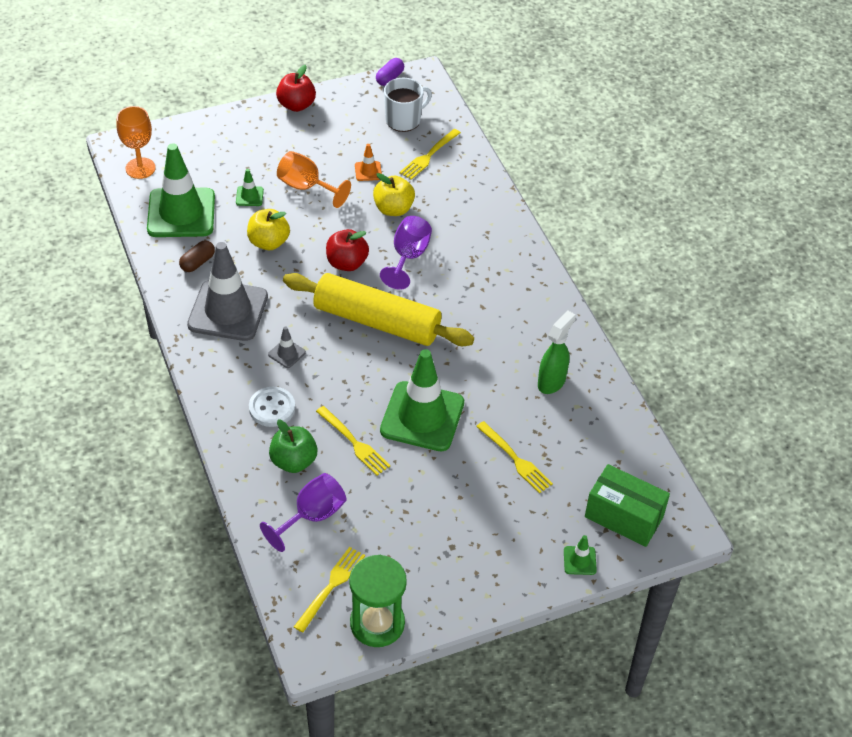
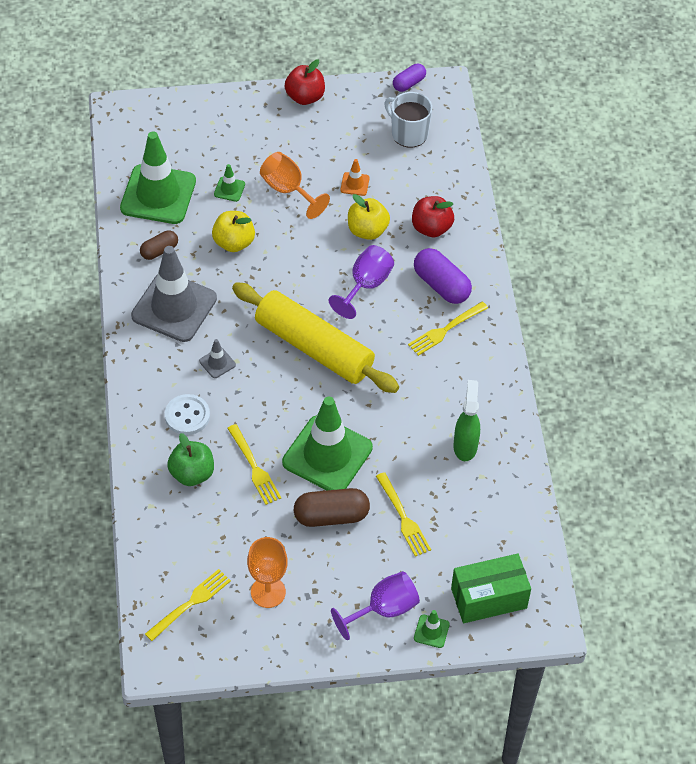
camera: 15 degrees right, 5 degrees up
(140, 168) = (132, 138): orange goblet -> orange goblet (268, 592)
(312, 516) = (193, 531): purple goblet -> purple goblet (383, 609)
(347, 263) = (303, 280): red apple -> red apple (431, 228)
(377, 623) = (222, 648): green hourglass -> none
(404, 120) = (408, 133): white mug -> white mug turned 120 degrees counterclockwise
(429, 156) = (421, 178): yellow fork -> yellow fork (446, 330)
(445, 472) = (331, 516): none -> brown capsule
(479, 244) = (441, 285): none -> purple capsule
(552, 382) = (465, 446): green spray bottle -> green spray bottle turned 45 degrees counterclockwise
(623, 517) = (489, 598): green box -> green box turned 60 degrees counterclockwise

